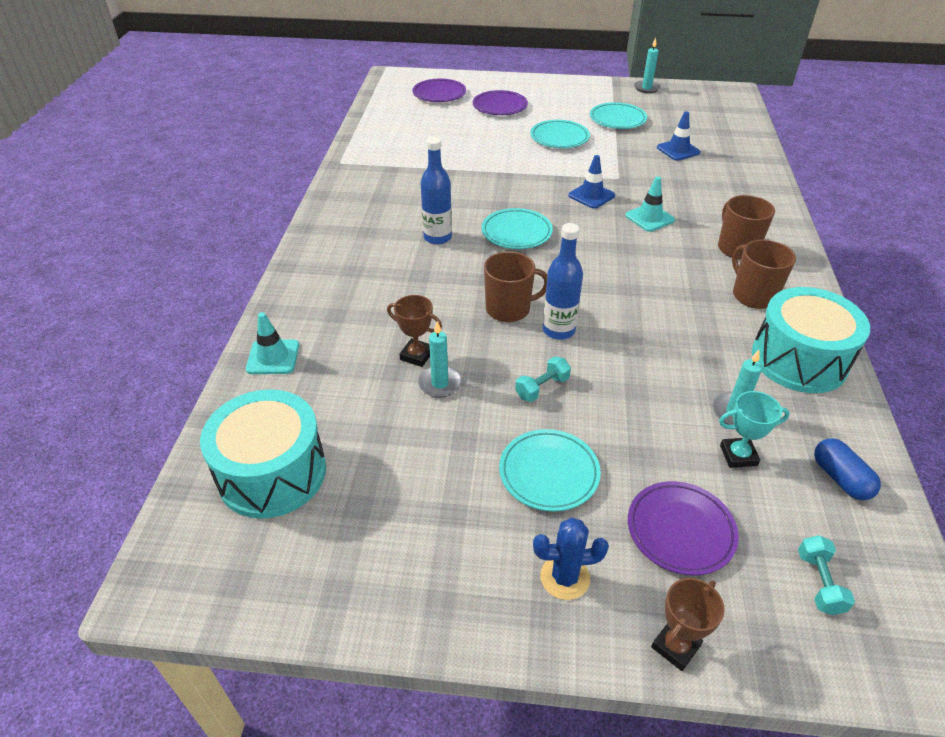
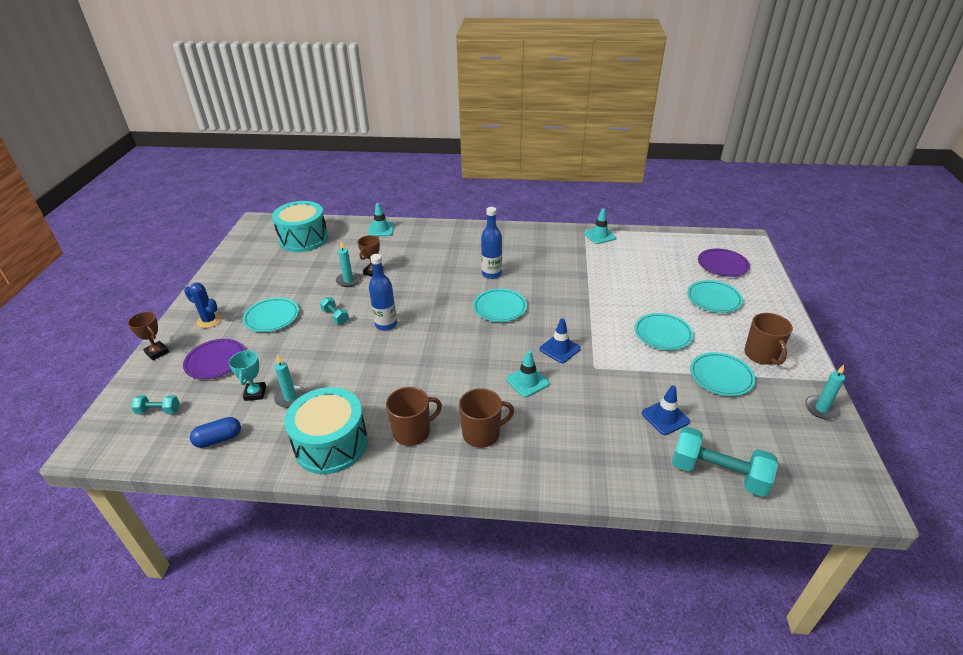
camera: 90 degrees right, 5 degrees down
(359, 154) = (599, 236): none -> turquoise traffic cone
(500, 106) = (713, 299): purple plate -> turquoise plate
(509, 309) = (410, 304): brown mug -> brown mug (761, 355)
(565, 577) = (209, 320): blue cactus -> blue cactus turned 60 degrees counterclockwise
(734, 136) = (718, 473): none -> turquoise dumbbell

